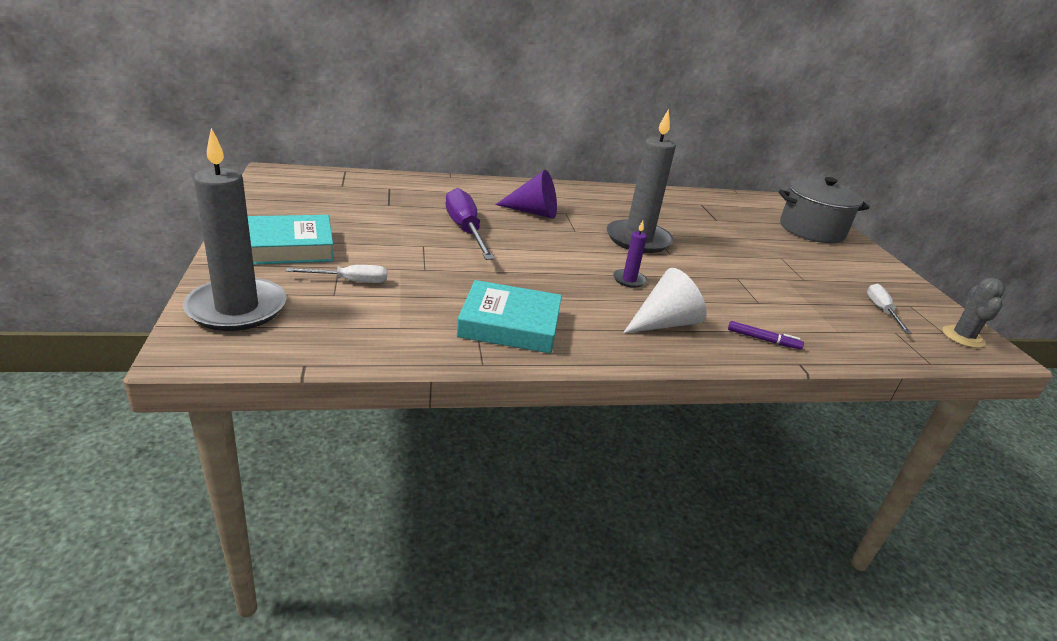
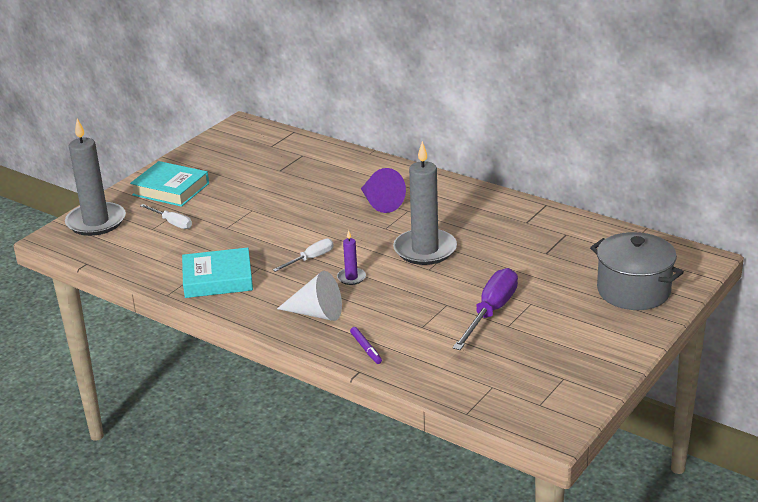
camera: 50 degrees right, 0 degrees up
(465, 230) = (300, 206): purple screwdriver -> purple screwdriver (491, 312)
(510, 324) = (218, 279): turquoise book -> turquoise book turned 60 degrees counterclockwise
(881, 311) = (521, 371): white screwdriver -> white screwdriver (310, 259)
(962, 337) = (548, 414): grey cactus -> none

